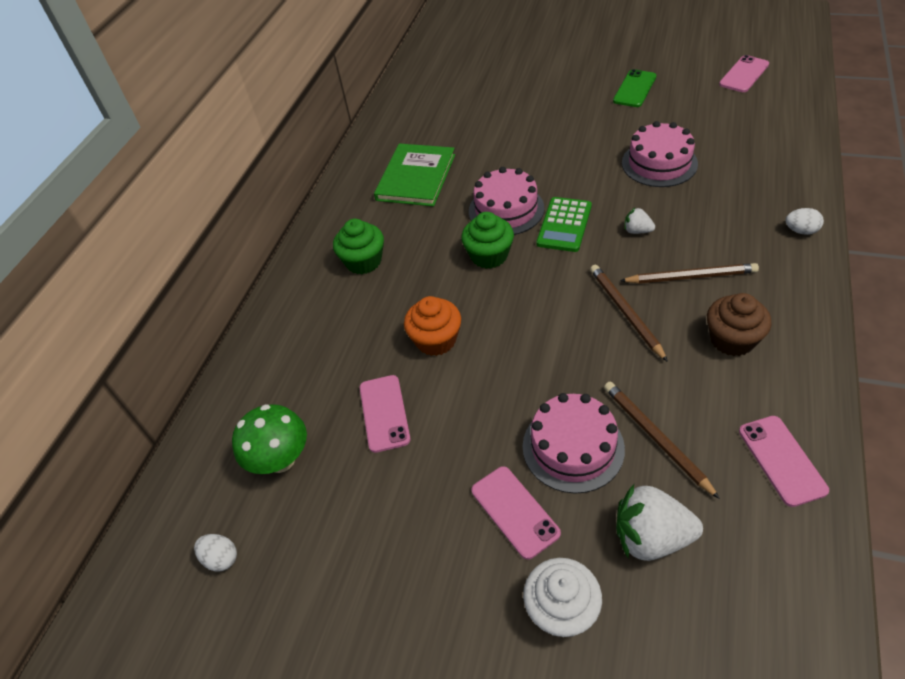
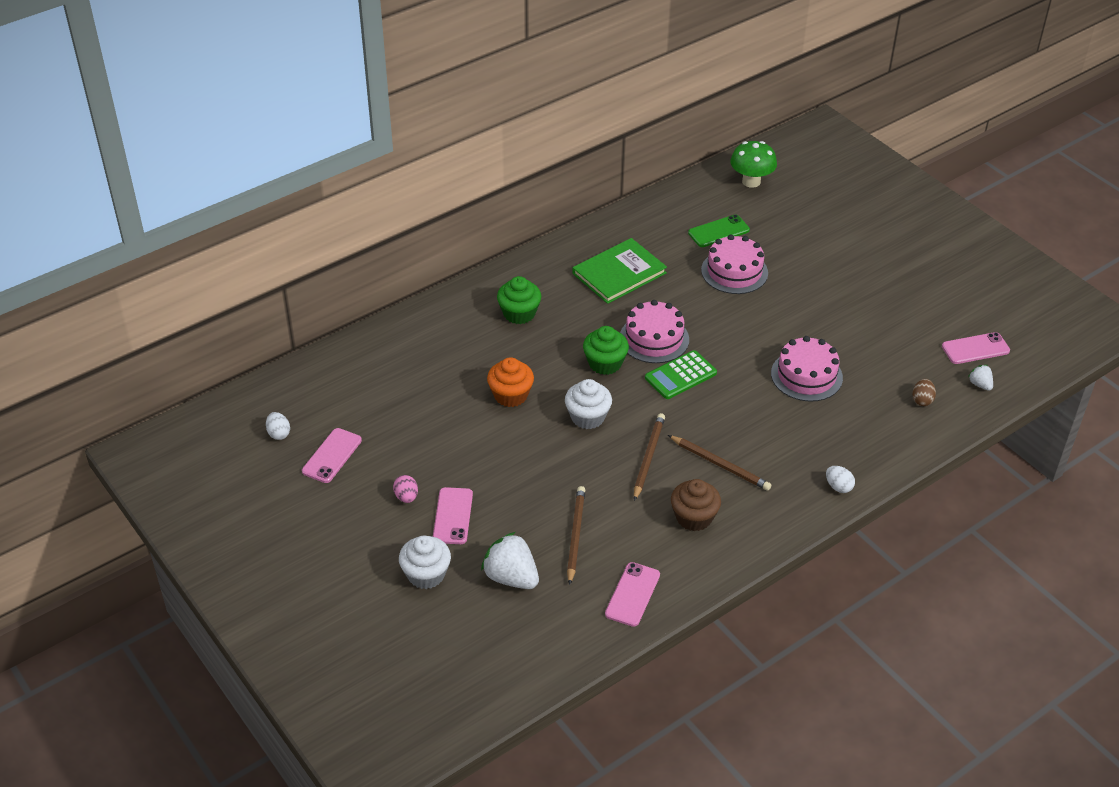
camera: 30 degrees right, 5 degrees down
(281, 460) = (354, 404): green mushroom -> green mushroom (751, 181)
(384, 413) = (435, 417): pink phone -> pink phone (332, 456)
(442, 527) = (406, 497): none -> pink egg
(529, 312) = (587, 417): none -> white cupcake
(573, 447) = (522, 507): pink cake -> pink cake (734, 271)
(635, 89) = (870, 305): green phone -> green phone (718, 231)
(637, 231) = (725, 412): white strawberry -> white strawberry (980, 384)
(762, 129) = (922, 400): none -> brown egg

